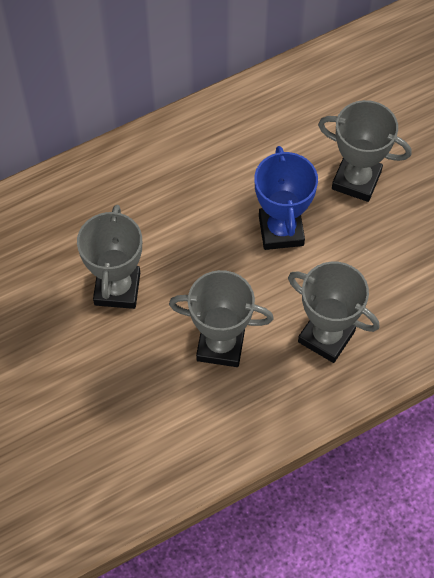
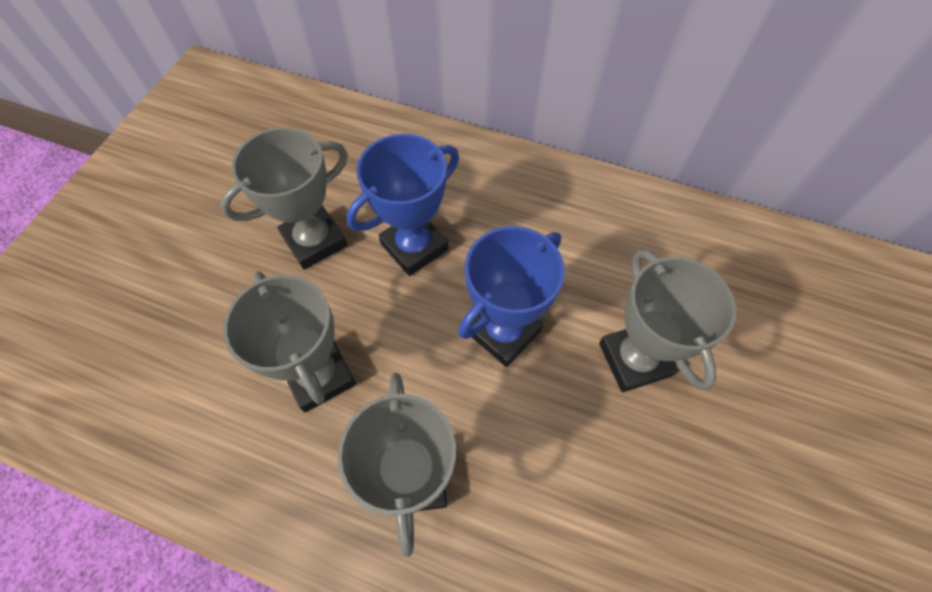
camera: 50 degrees right, 0 degrees up
(177, 235) = (414, 247): none -> blue trophy

